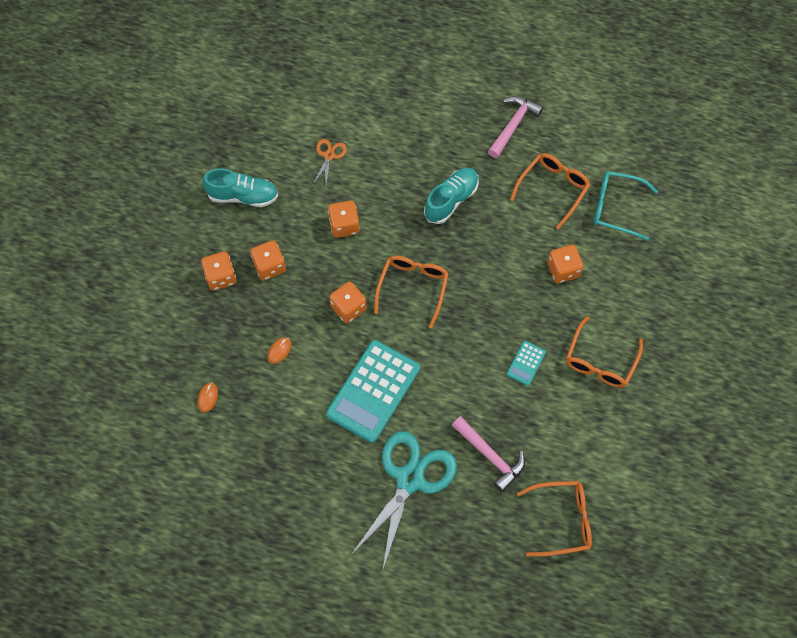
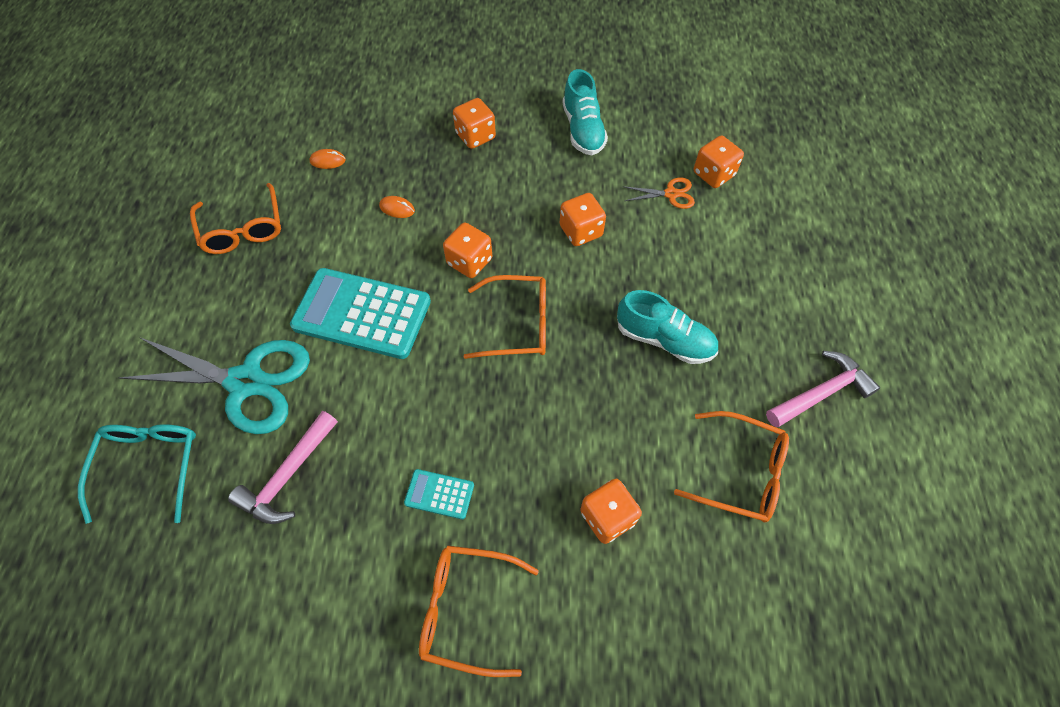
camera: 75 degrees right, 5 degrees down
(269, 266) = (502, 174): orange dice -> orange dice (713, 174)
(513, 125) = (821, 393): pink hammer -> pink hammer turned 45 degrees counterclockwise
(561, 520) = (195, 600): orange glasses -> orange glasses (243, 228)
(616, 208) = (749, 581): turquoise glasses -> turquoise glasses (149, 467)

